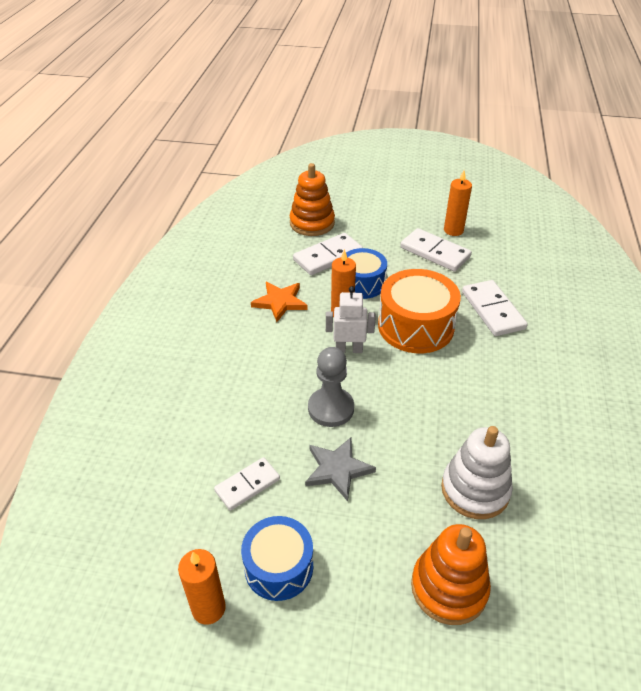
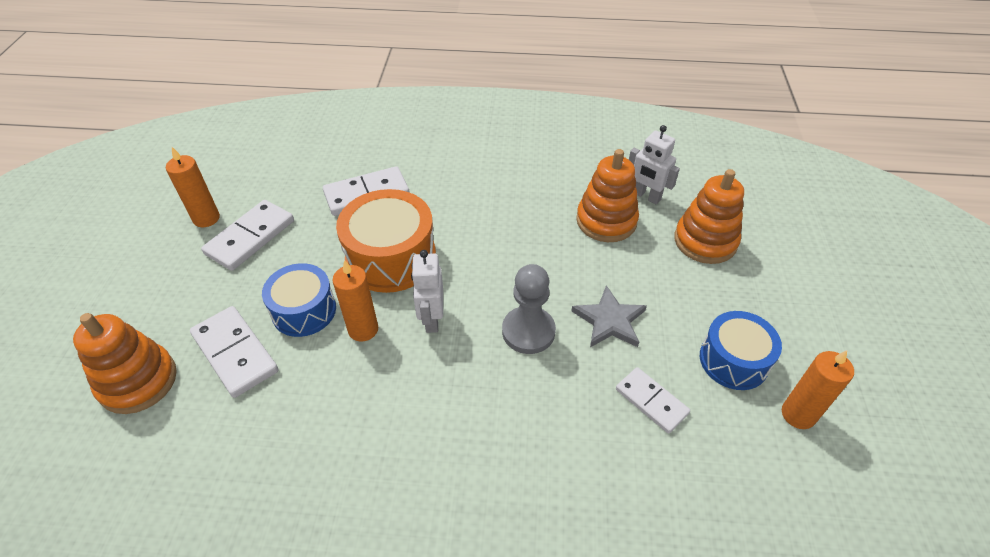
camera: 95 degrees left, 5 degrees up
(280, 302) = (335, 405): orange star -> none
(475, 490) = (606, 221): white stacking toy -> orange stacking toy
(523, 539) = (646, 196): none -> white robot

